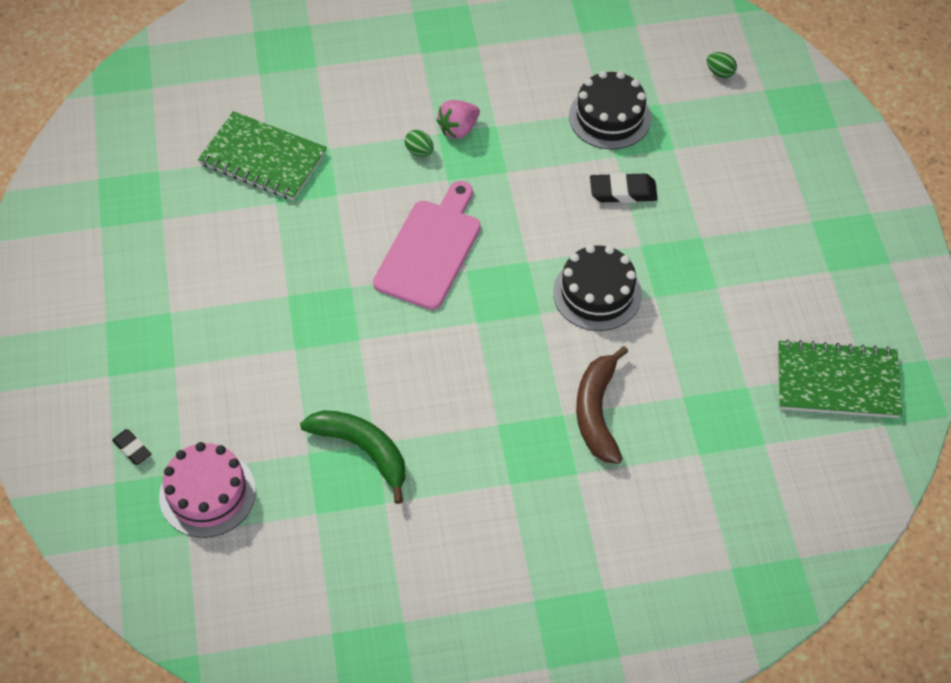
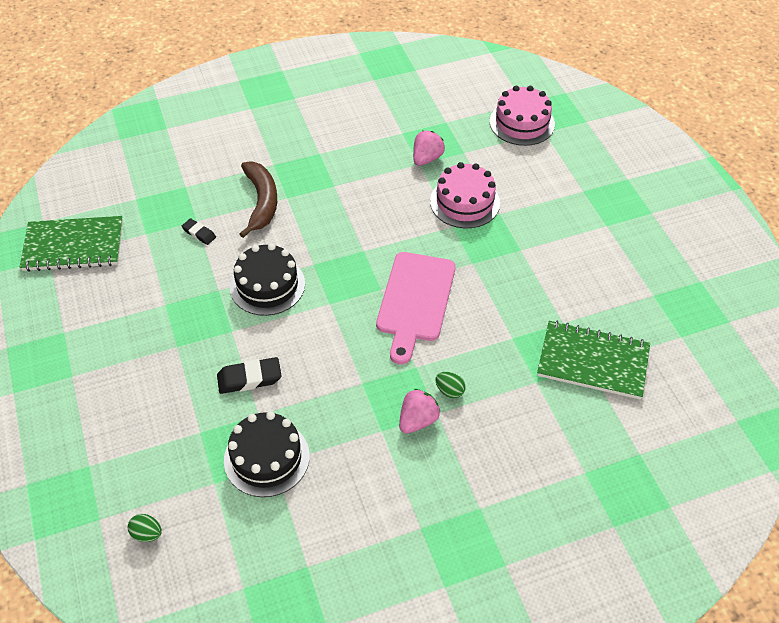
camera: 170 degrees right, 5 degrees down
(132, 449) = (585, 139): black eraser -> black eraser (199, 233)
(333, 372) = (465, 202): none -> pink cake
(362, 450) = (426, 158): green banana -> pink strawberry

